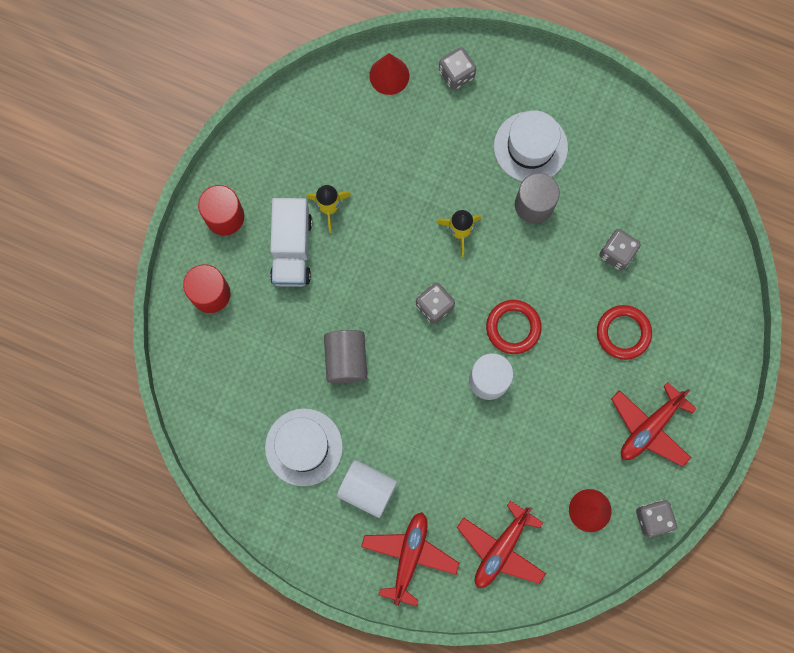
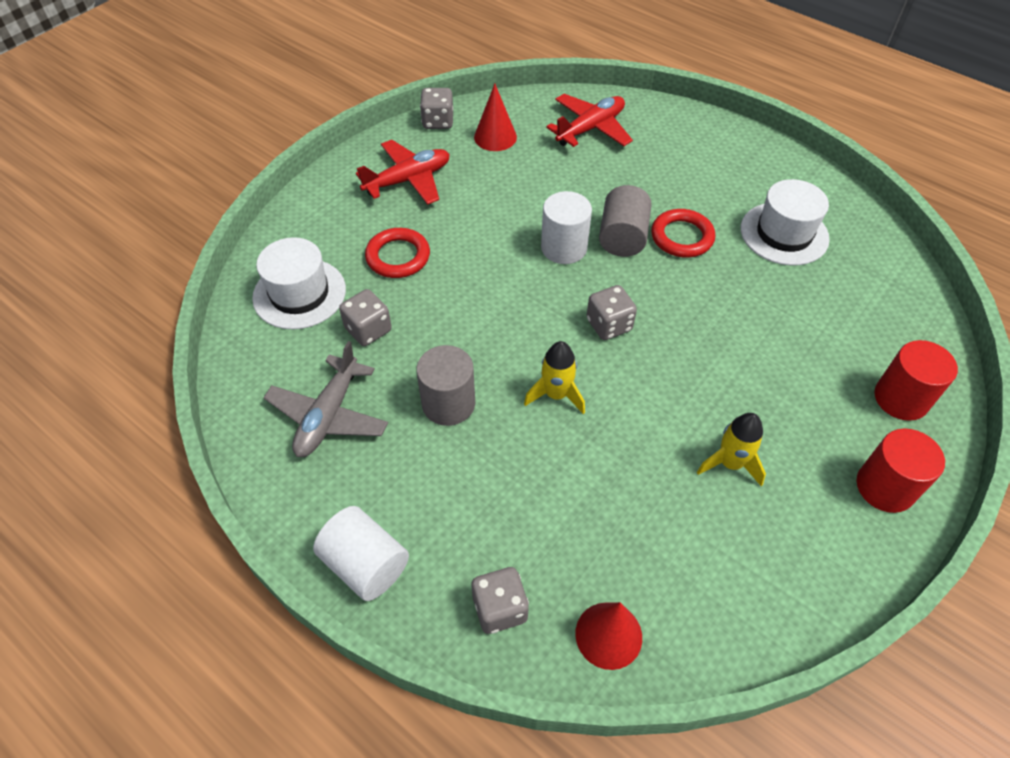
camera: 165 degrees left, 25 degrees down
(292, 249) = (787, 425): white truck -> none
(346, 359) = (726, 297): grey cylinder -> grey cylinder (622, 237)
(367, 489) = (717, 190): white cylinder -> white cylinder (365, 564)
(409, 556) = (682, 139): red plane -> none
(513, 327) = (521, 286): red ring -> red ring (682, 237)
(530, 147) = (425, 475): white hat -> white hat (299, 293)
(614, 173) = (329, 415): none -> grey plane

